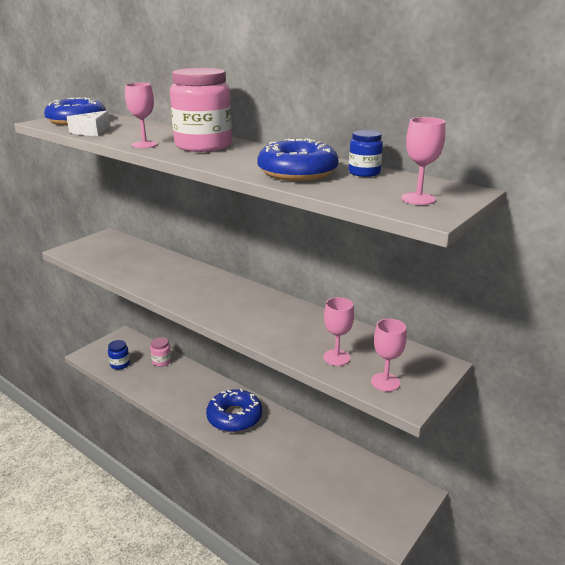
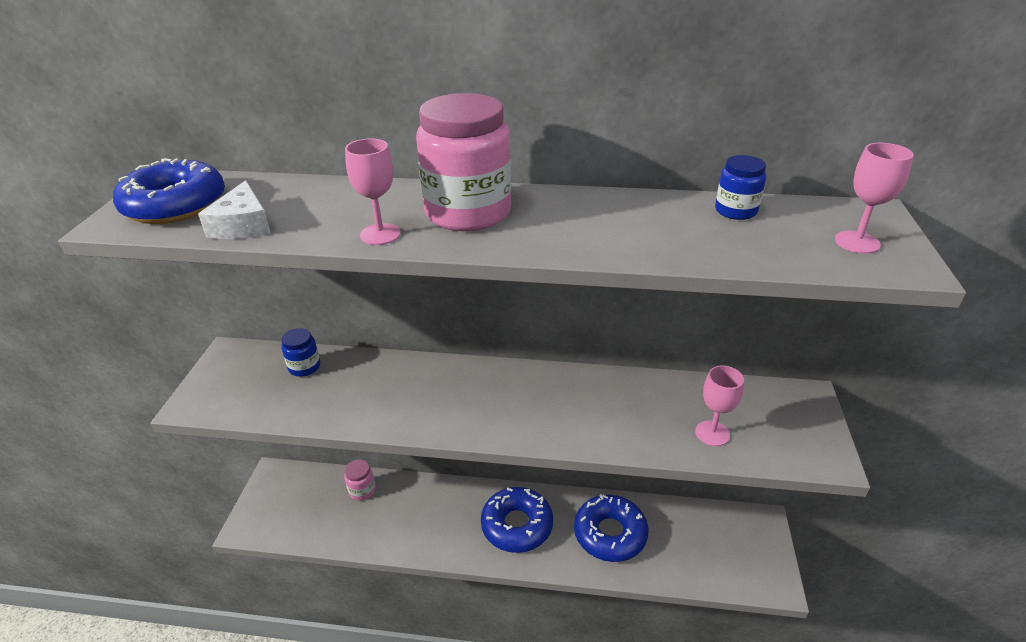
camera: 30 degrees left, 10 degrees up
(120, 364) = (308, 520): blue jar -> blue jar (304, 367)
(297, 172) = (667, 234): blue donut -> blue donut (610, 534)
(385, 382) = (787, 444): pink goblet -> none

